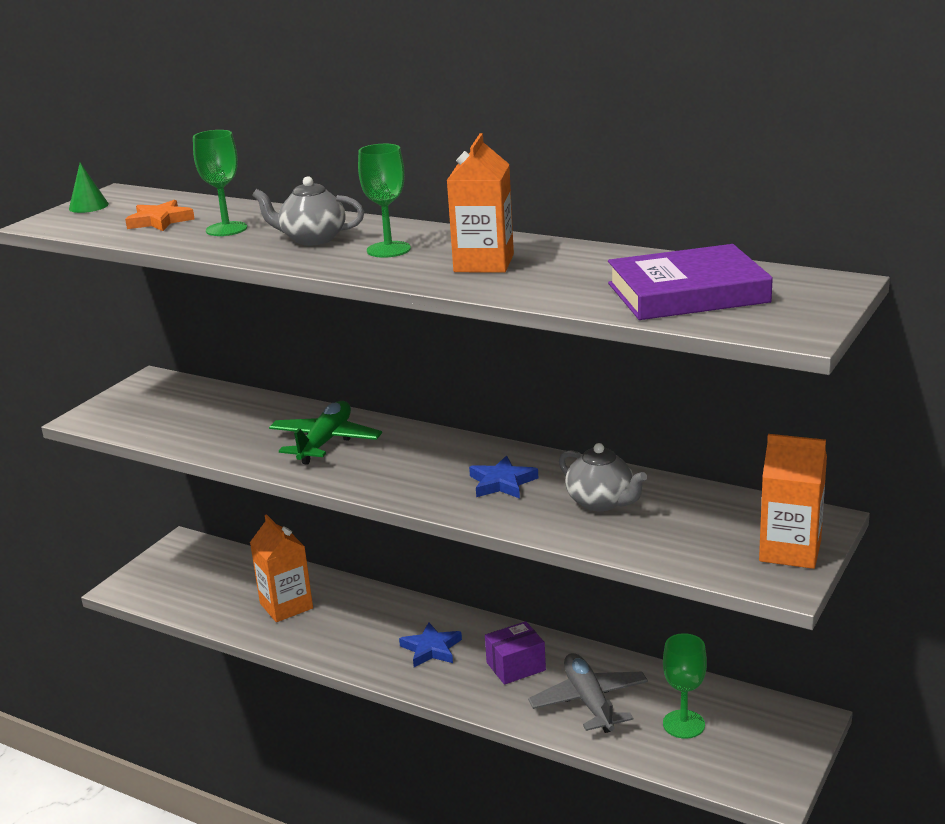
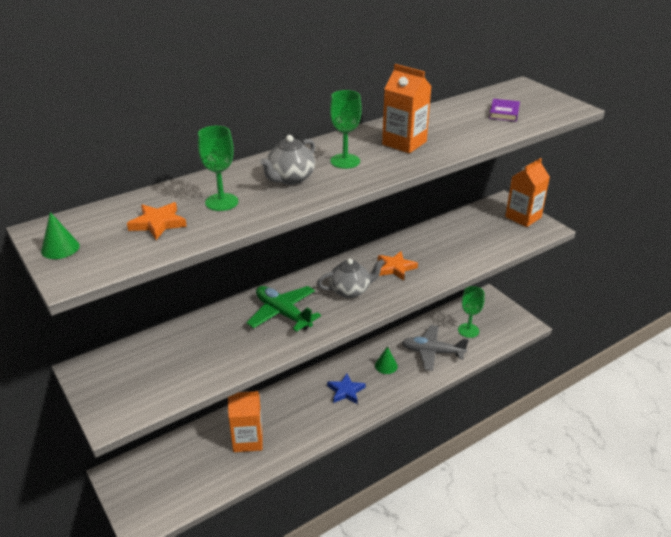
camera: 65 degrees left, 10 degrees up
(502, 482) = (395, 268): blue star -> orange star
(516, 666) = (386, 366): purple box -> green cone
(601, 502) = (442, 246): grey teapot -> grey teapot (350, 290)
(687, 293) = (504, 113): purple book -> purple book, size x0.49

